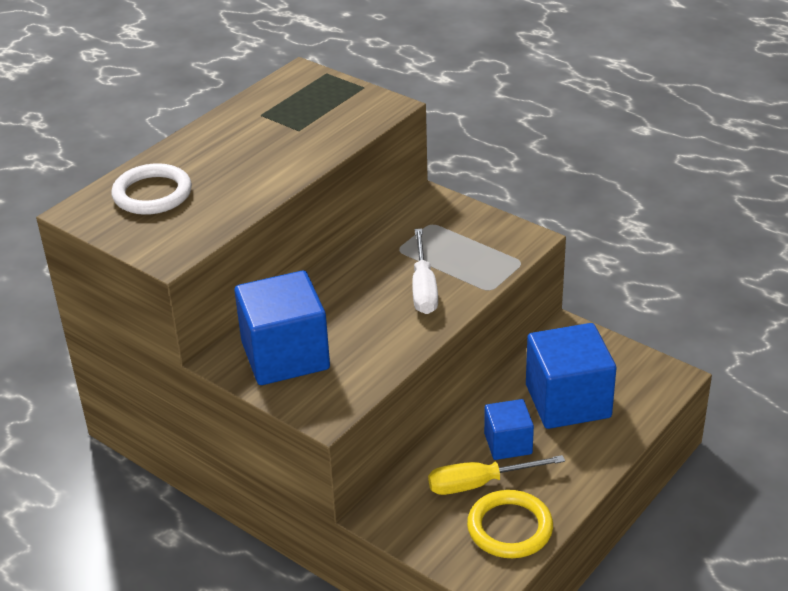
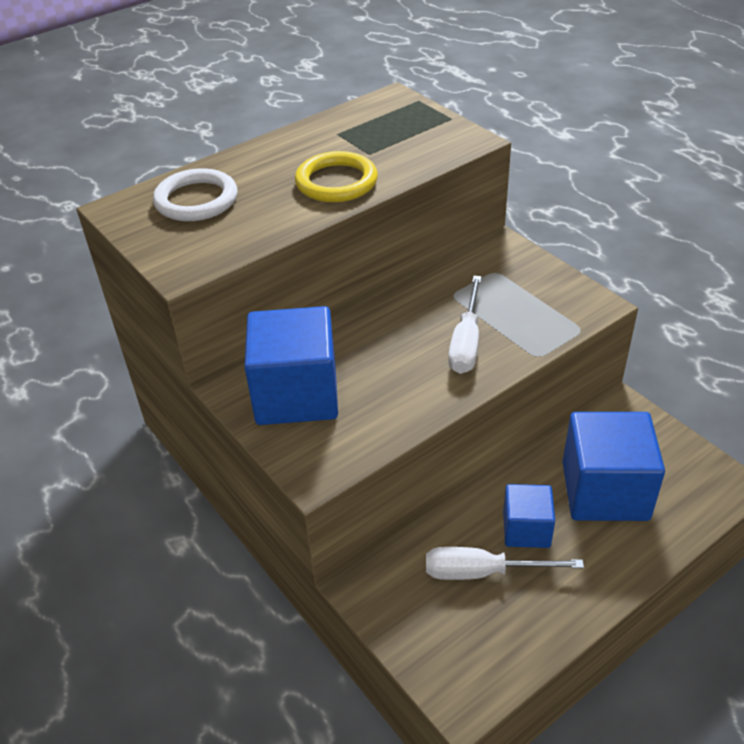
camera: 15 degrees right, 5 degrees up
(479, 483) = (482, 572): yellow screwdriver -> white screwdriver
(510, 528) = (502, 637): yellow ring -> yellow ring (336, 182)

